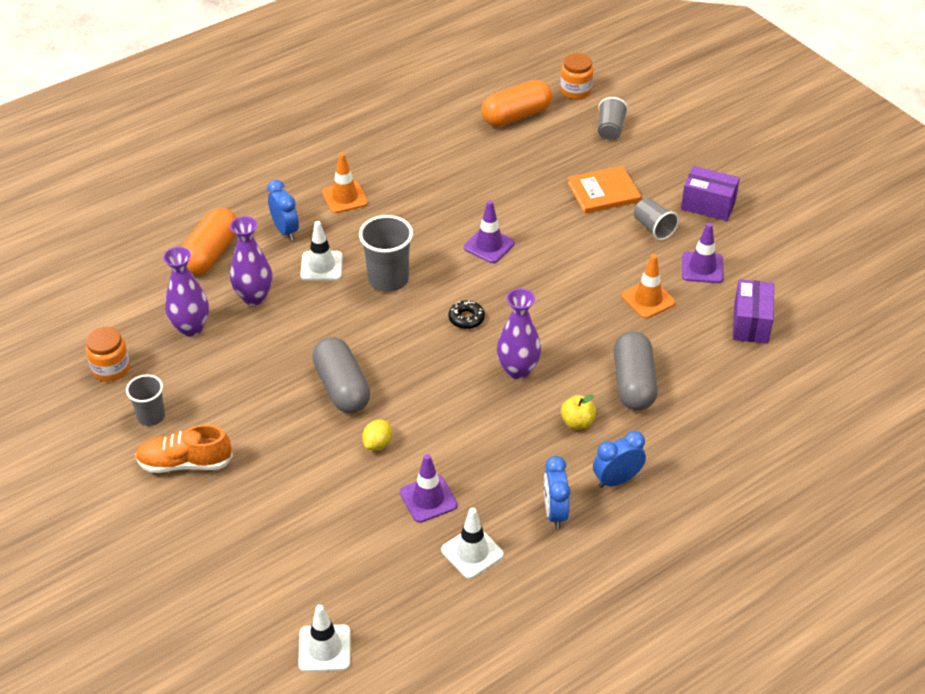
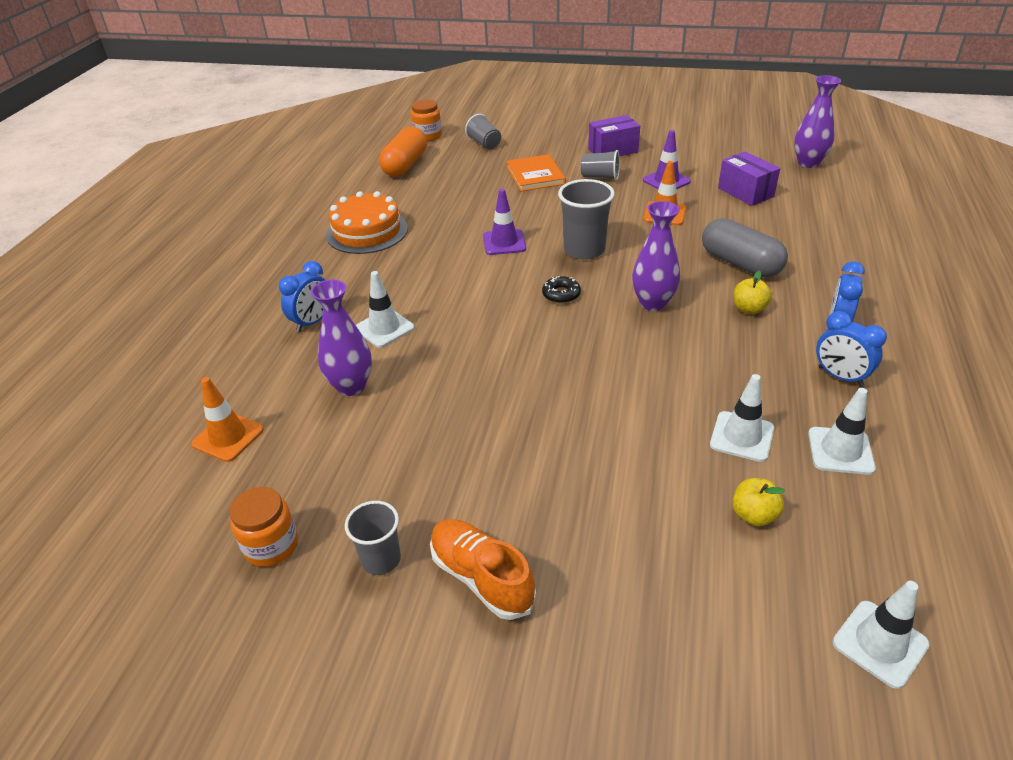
camera: 40 degrees left, 5 degrees down
(185, 463) = (481, 577): orange shoe -> orange shoe turned 90 degrees clockwise
(191, 328) = (318, 449): purple vase -> purple vase (808, 163)
(211, 254) = (258, 378): orange capsule -> none
(285, 230) = (312, 322): blue clock -> blue clock turned 105 degrees clockwise
(342, 387) = (537, 403): grey capsule -> none
(345, 197) = (337, 273): orange traffic cone -> orange traffic cone (228, 437)
(363, 544) = (754, 515): none -> yellow apple
(378, 443) = (634, 425): yellow lemon -> none
(388, 279) = (458, 305): grey cup -> grey cup (584, 250)
(407, 170) = (367, 231): none -> orange cake
(428, 499) = (742, 436): purple traffic cone -> white traffic cone
(603, 192) = (535, 175): orange book -> orange book turned 45 degrees counterclockwise

